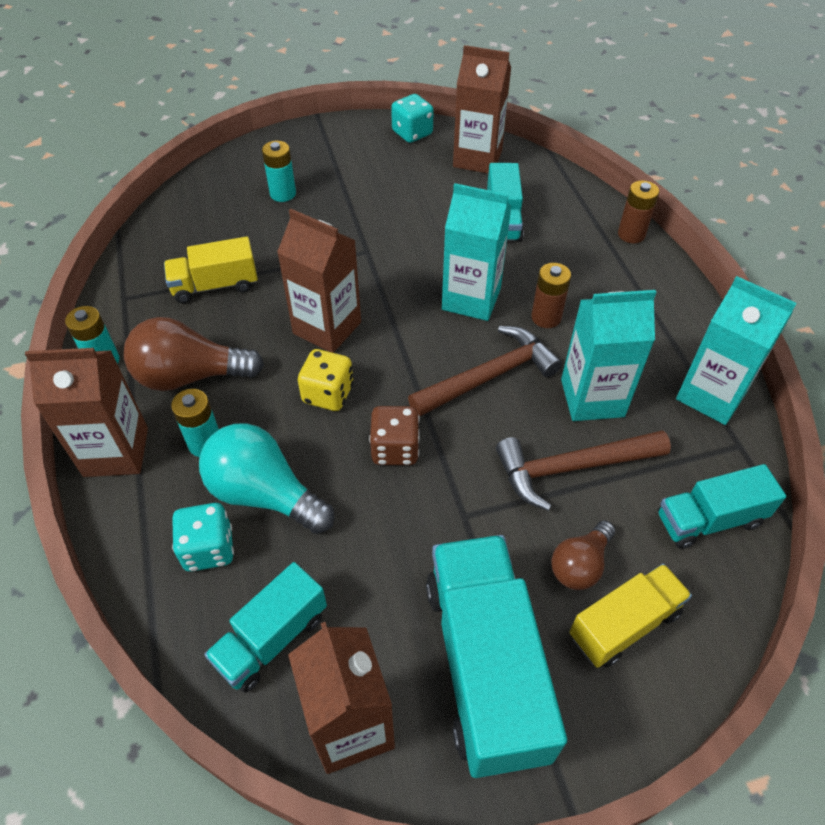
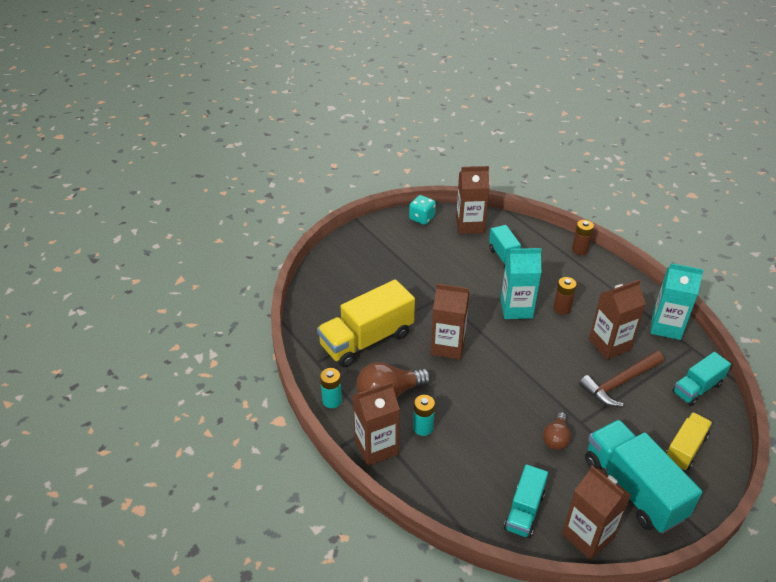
camera: 20 degrees left, 10 degrees down
(208, 549) = (463, 480): turquoise dice -> none
(215, 285) = (367, 340): yellow truck -> yellow truck, size x1.75
(264, 494) = (473, 443): turquoise light bulb -> none
(283, 194) = (369, 274): turquoise battery -> none
(328, 394) = (472, 382): yellow dice -> none
(395, 449) = (526, 400): brown dice -> none
(489, 376) = (551, 348): brown hammer -> none
(580, 565) = (650, 428): brown light bulb -> brown light bulb (556, 438)
(592, 398) = (609, 344): turquoise carton -> brown carton

